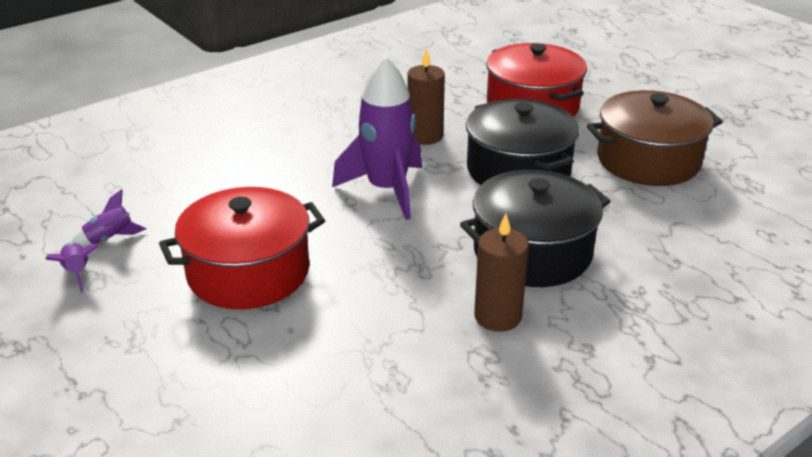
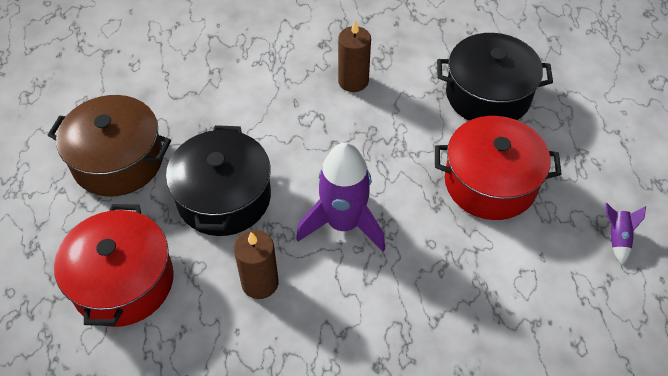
camera: 150 degrees left, 20 degrees up
(110, 239) = (588, 267): purple rocket -> none
(532, 252) = (291, 115): black pot -> black pot (488, 95)

